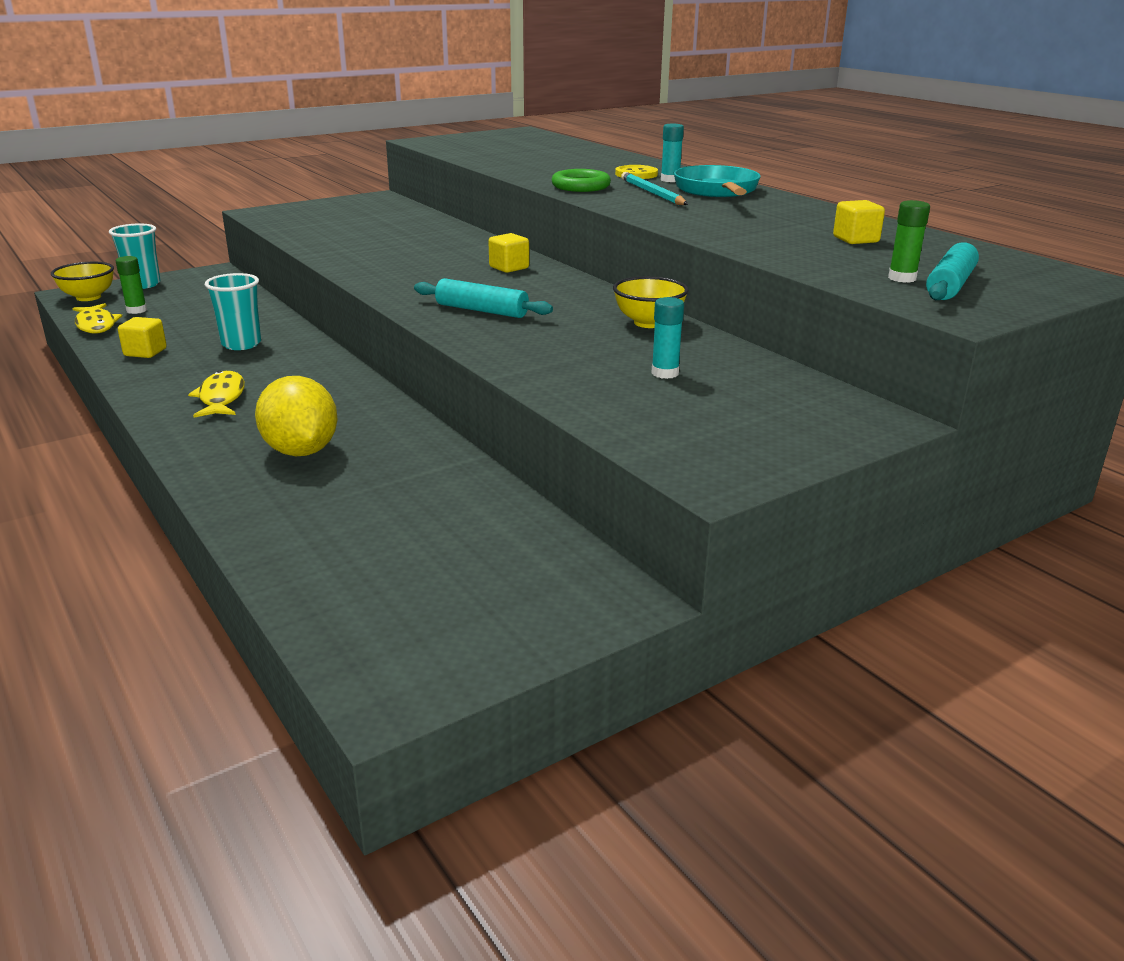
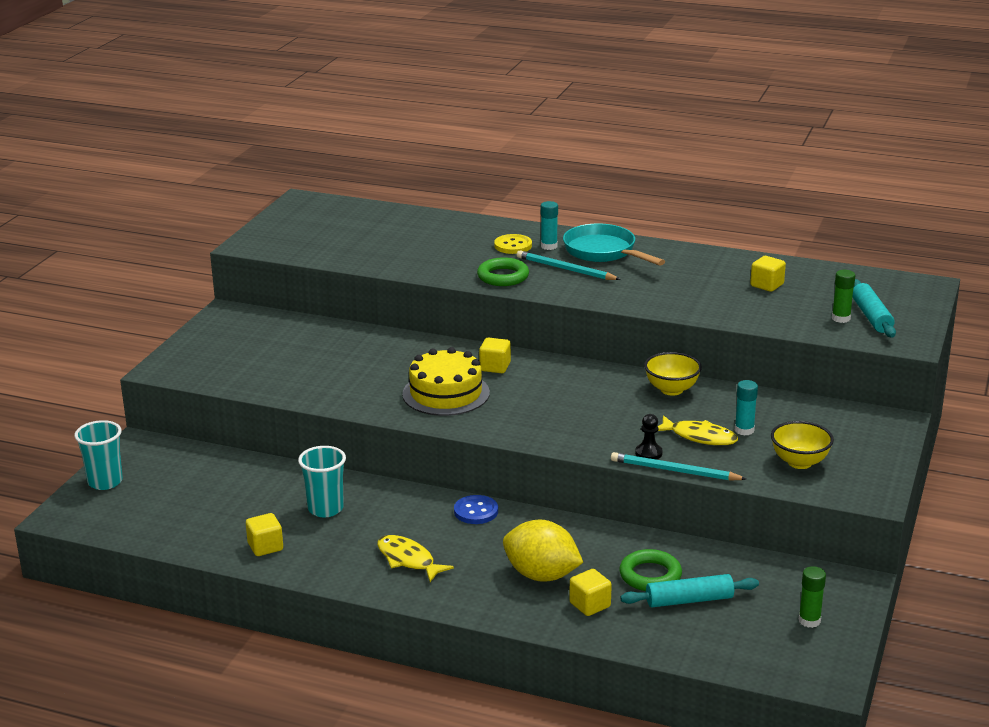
camera: 35 degrees left, 0 degrees up
(88, 297) = (86, 514): yellow bowl -> yellow bowl (799, 462)
(96, 325) = (163, 539): yellow fish -> yellow fish (699, 437)
(136, 310) = (164, 511): green glue stick -> green glue stick (809, 621)
(291, 493) = (590, 605): none -> yellow cube
(350, 384) = (476, 511): none -> blue button
(400, 492) = (650, 575): none -> green ring
(427, 272) = (446, 393): none -> yellow cake
(481, 310) = (552, 418): turquoise rolling pin -> turquoise rolling pin (689, 600)
(514, 380) = (674, 471): none -> turquoise pencil
(518, 359) = (648, 453): none -> black pawn

